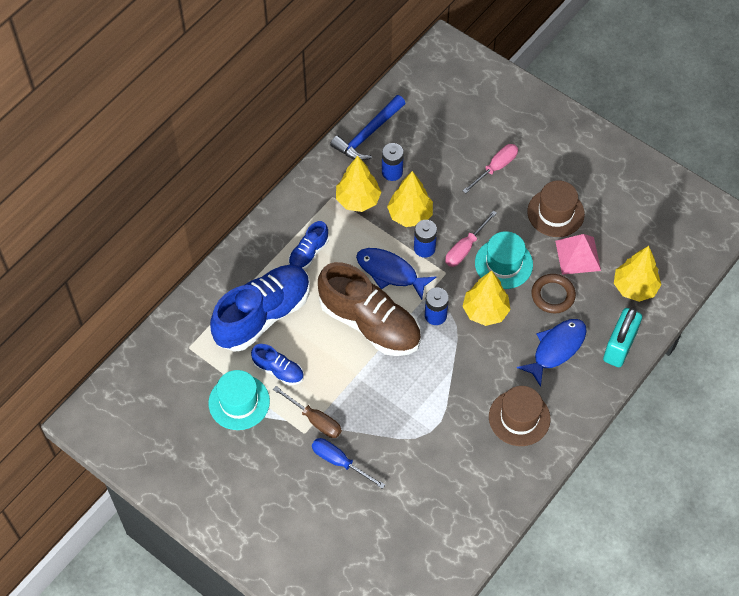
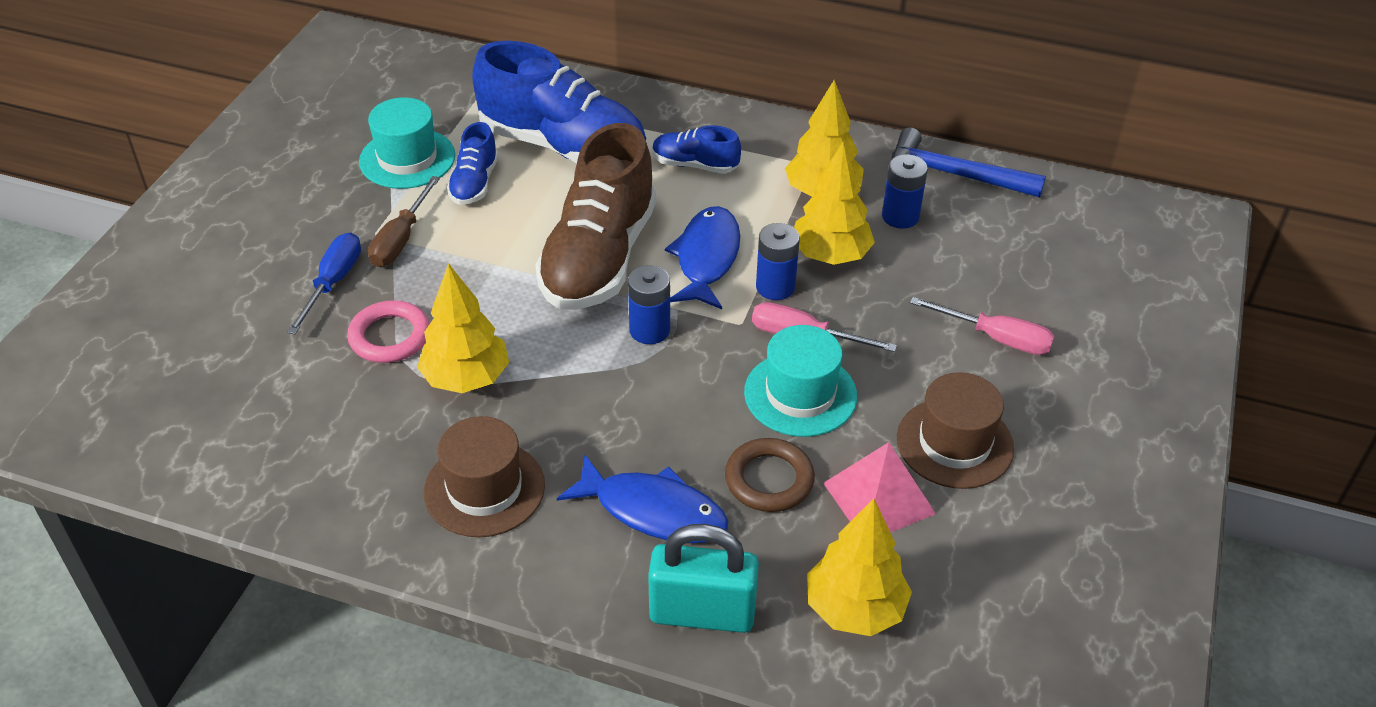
camera: 70 degrees right, 15 degrees down
(395, 440) = (390, 337): none -> pink ring
(485, 311) = (688, 391): yellow tree -> yellow tree (466, 378)

